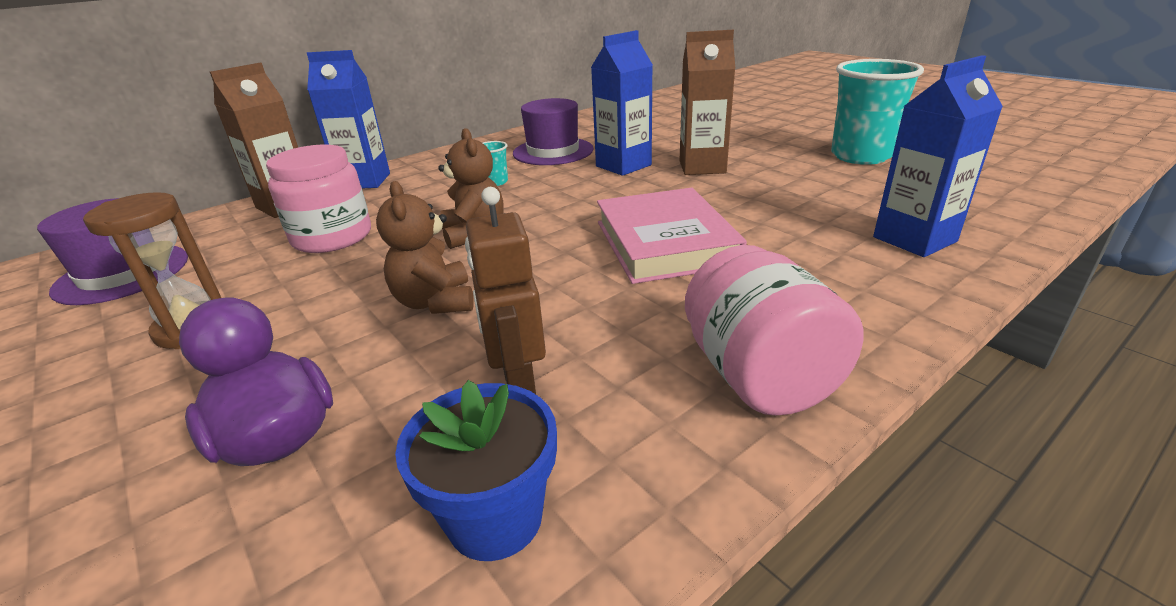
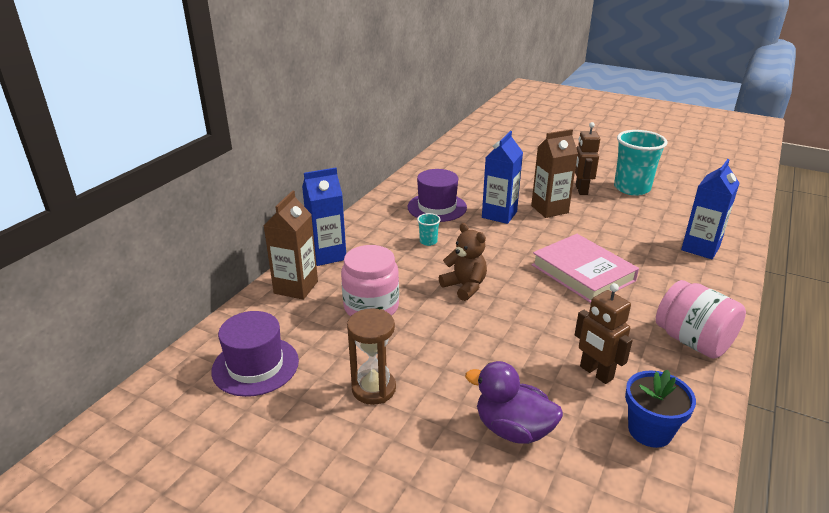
camera: 25 degrees left, 0 degrees up
(435, 302) = (499, 338): brown teddy bear -> none
(775, 151) = (581, 190): none -> brown robot

